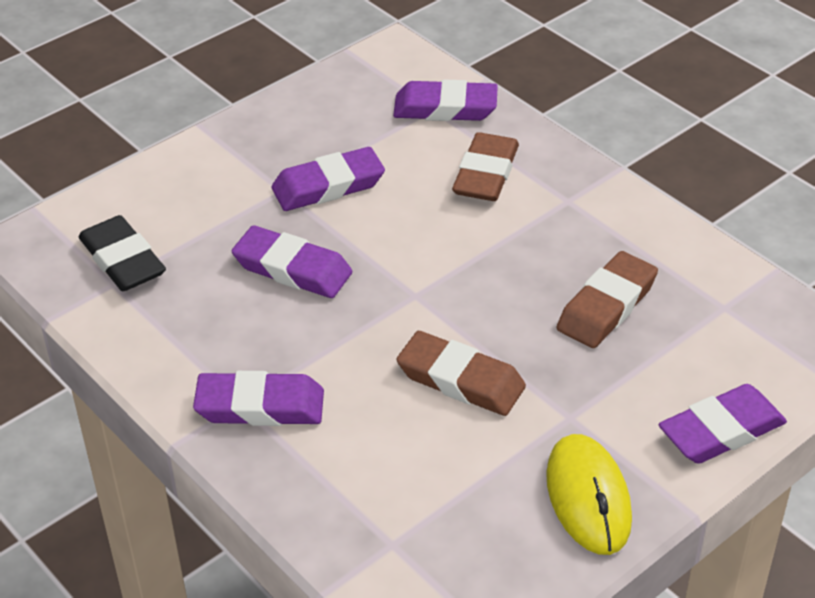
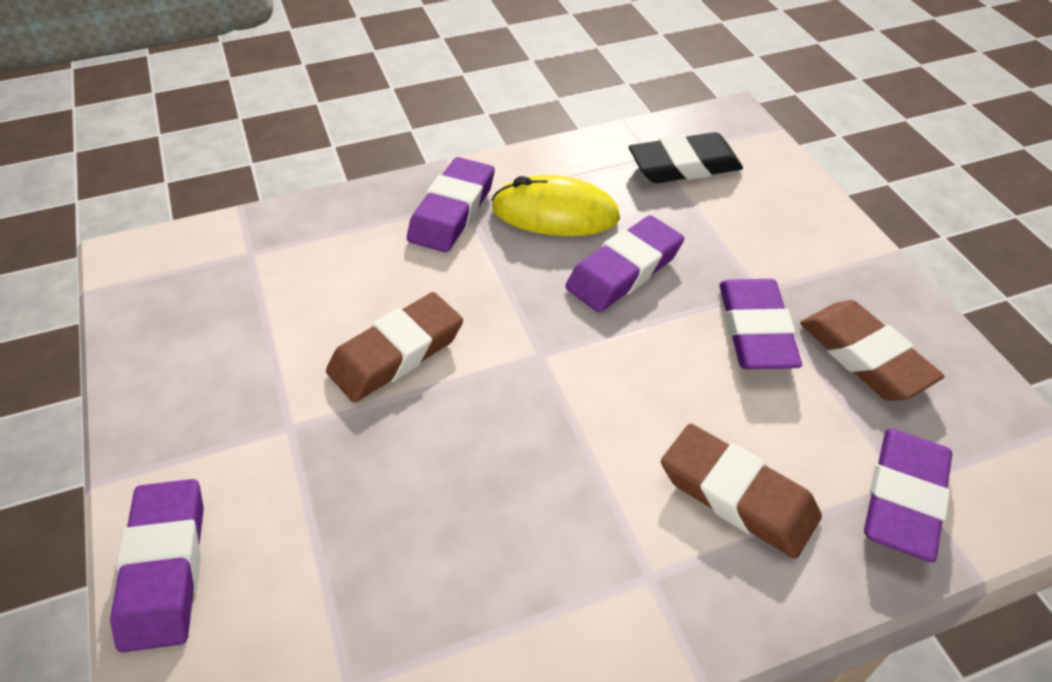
camera: 110 degrees right, 5 degrees up
(588, 497) = (183, 401): yellow mouse -> yellow mouse (555, 213)
(606, 306) = (427, 534): brown eraser -> brown eraser (865, 356)

